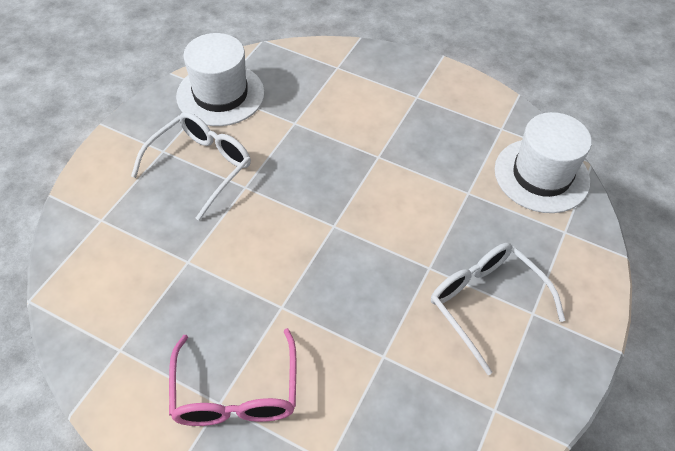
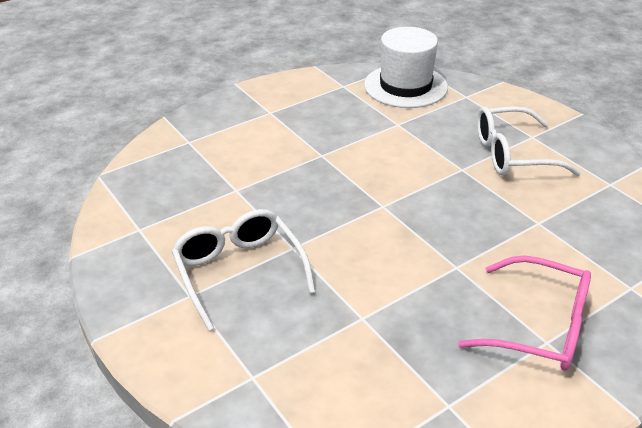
camera: 60 degrees left, 15 degrees down
(220, 94) = (147, 227): white hat -> none

